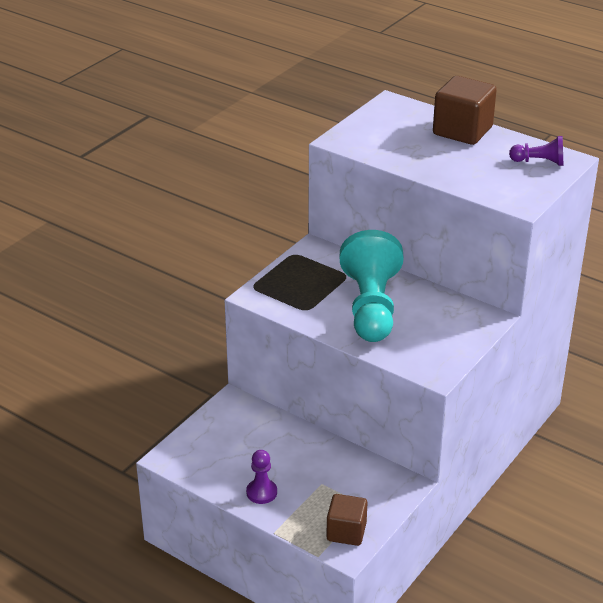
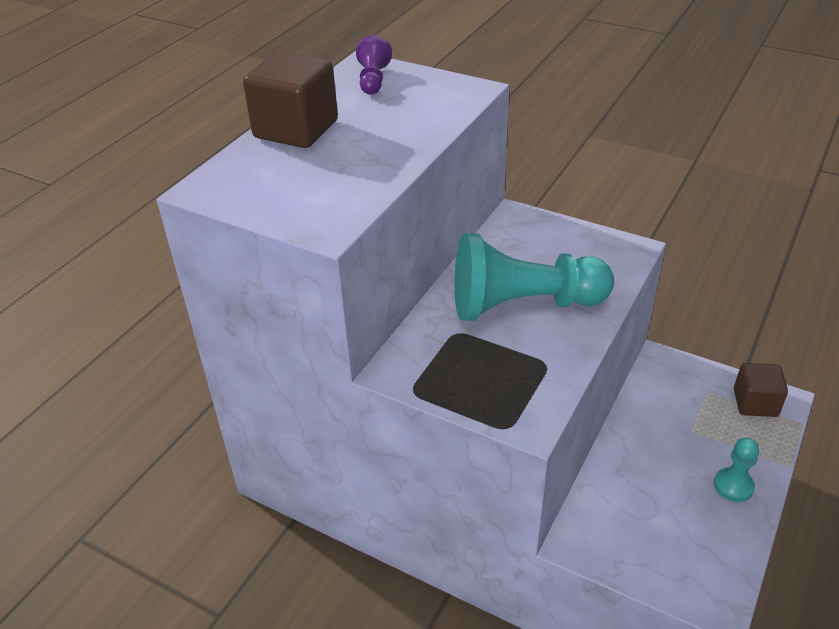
camera: 95 degrees left, 5 degrees up
(261, 492) = (733, 486): purple pawn -> turquoise pawn

